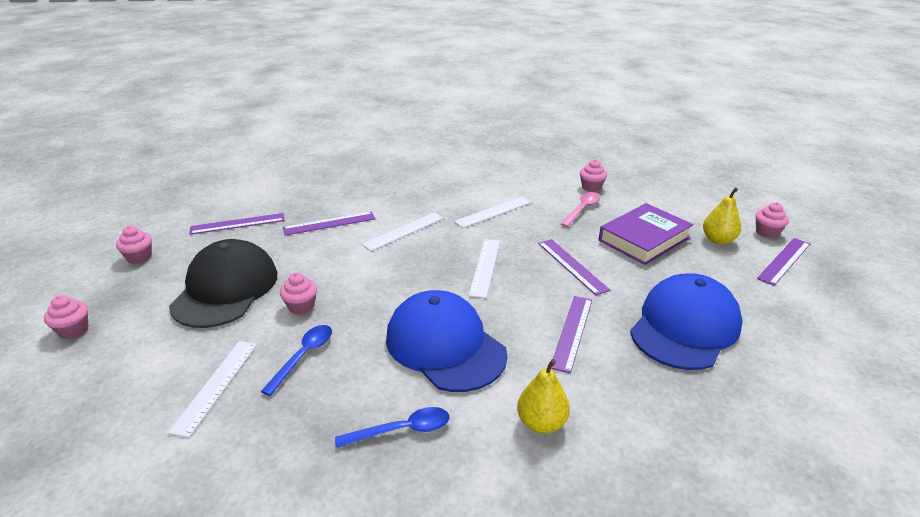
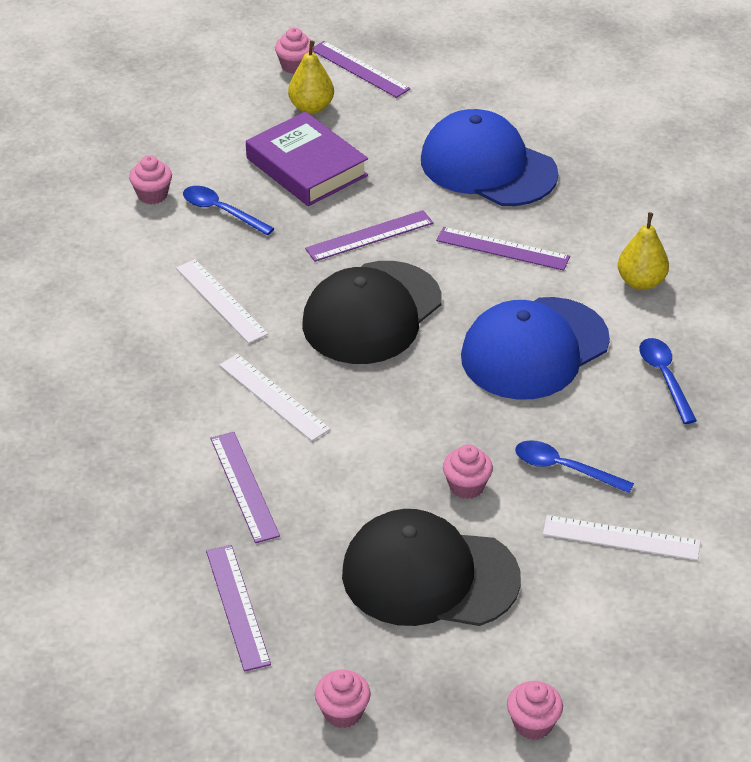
camera: 90 degrees left, 10 degrees up
(485, 267) = (372, 313): white ruler -> black cap
(582, 209) = (221, 211): pink spoon -> blue spoon

